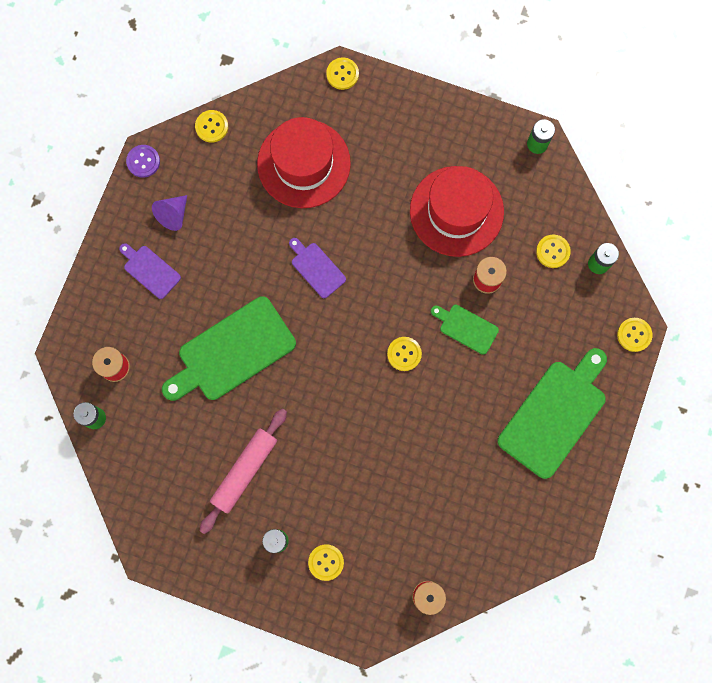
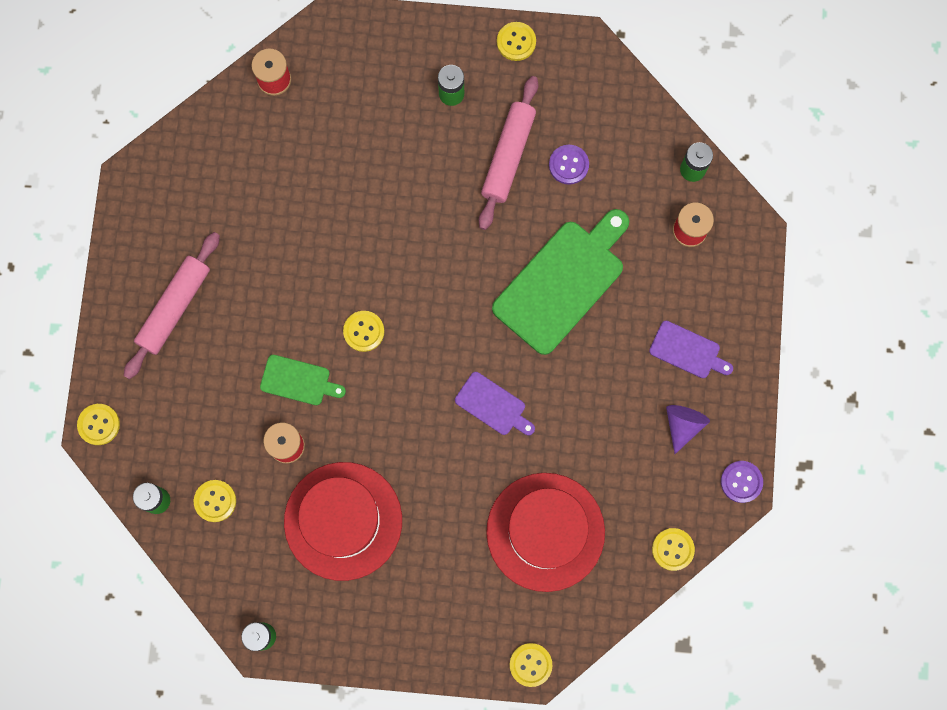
camera: 165 degrees right, 0 degrees up
(196, 449) = (568, 165): none -> purple button
(326, 562) = (392, 86): yellow button -> yellow button (516, 42)
(554, 414) = (175, 307): green cutting board -> pink rolling pin

